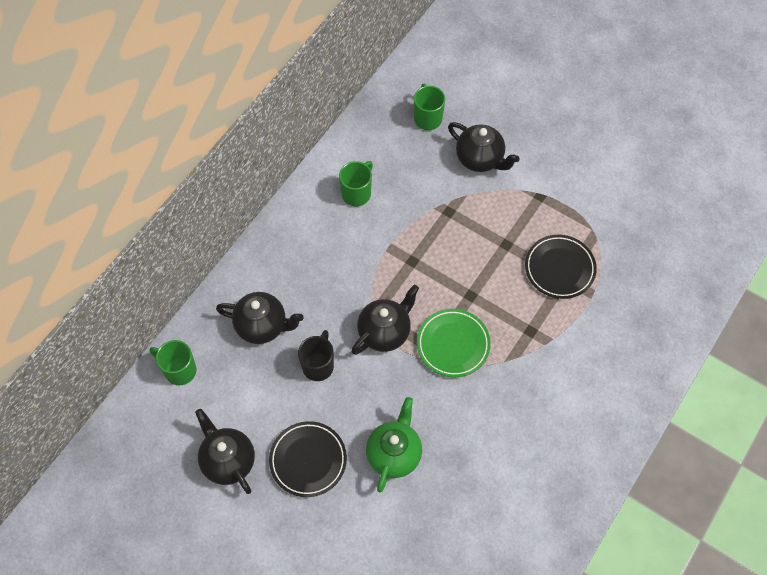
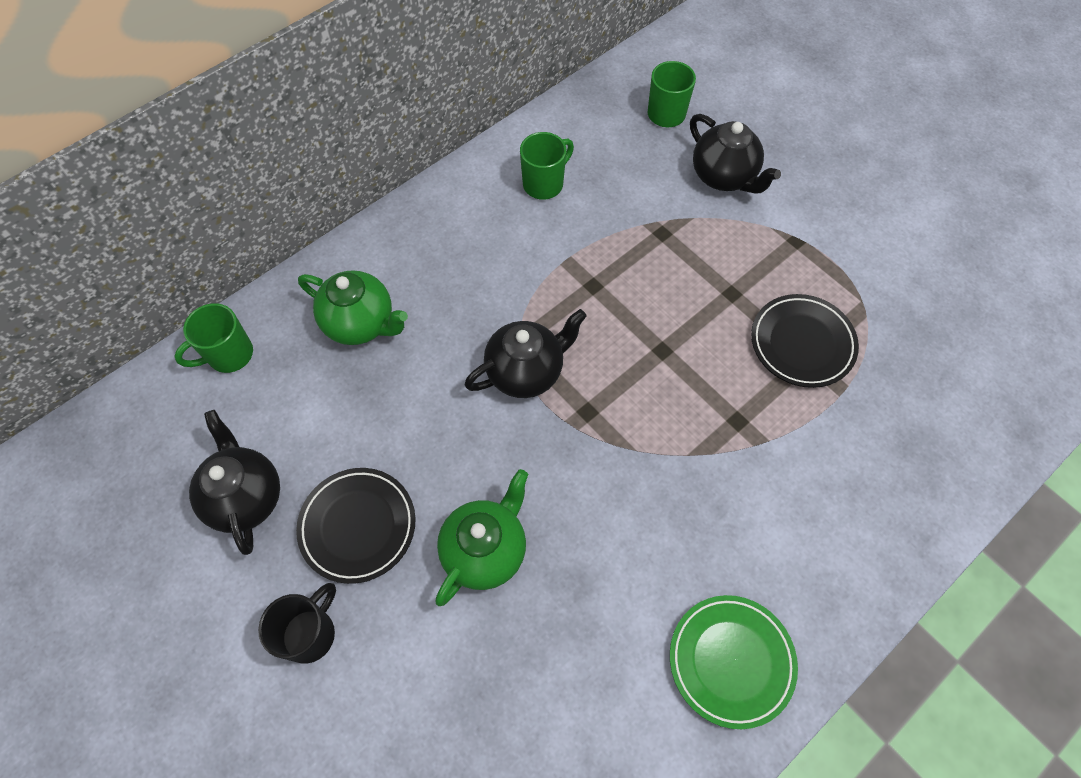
camera: 15 degrees right, 0 degrees up
(179, 370) = (229, 355): green mug -> green mug turned 75 degrees counterclockwise
(262, 326) = (361, 323): black teapot -> green teapot
(318, 365) = (418, 395): black mug -> black mug (310, 633)
(453, 344) = (618, 412): green plate -> green plate (731, 661)

